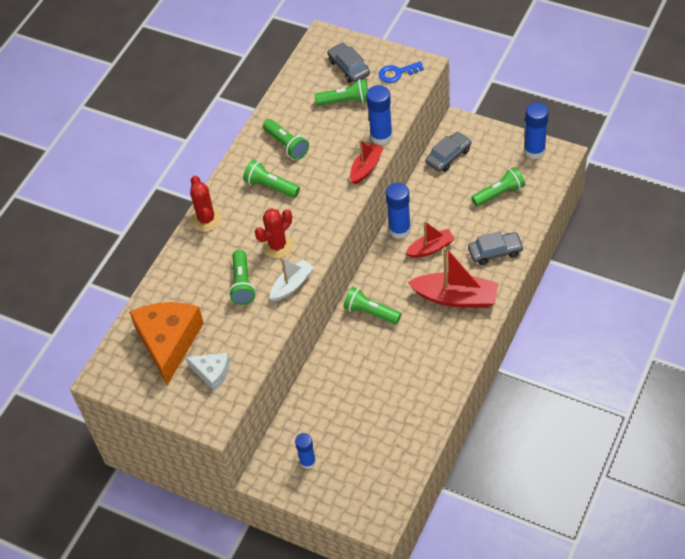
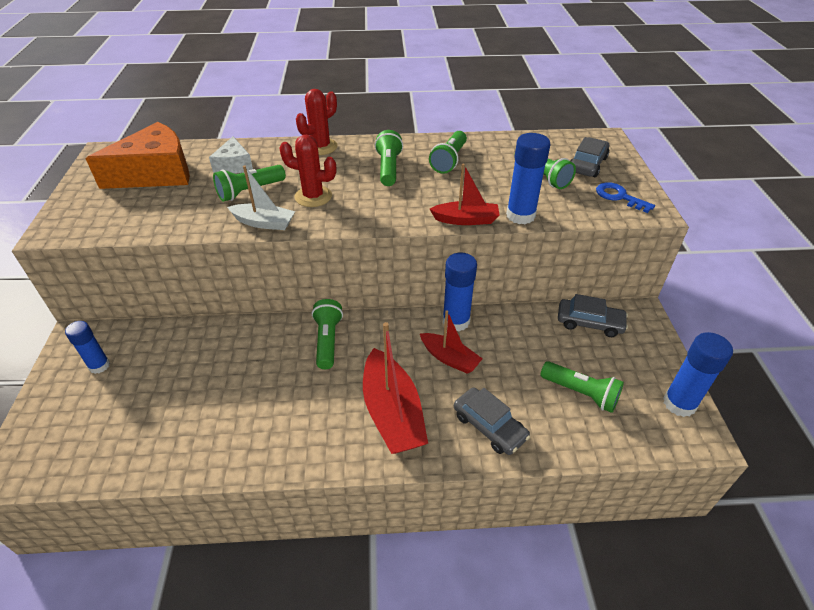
camera: 55 degrees right, 10 degrees down
(212, 373) = (121, 210): white cheese -> white cheese (234, 165)

